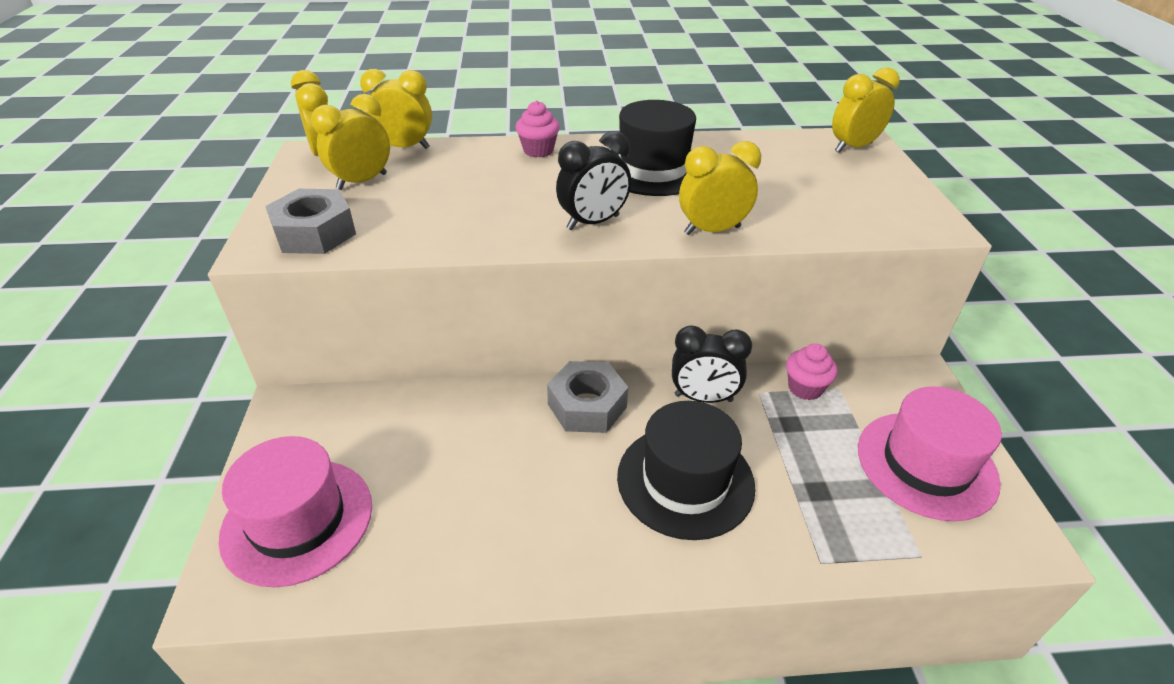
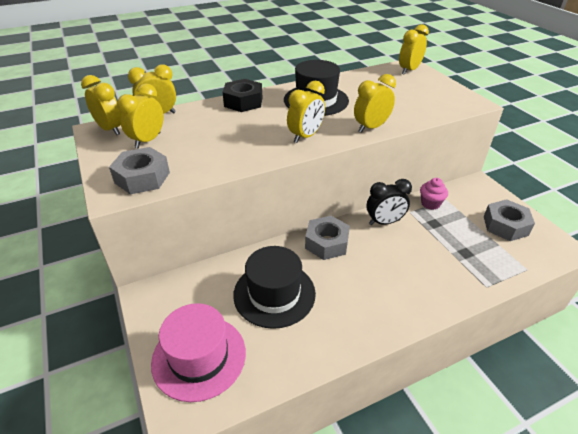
camera: 20 degrees left, 0 degrees up
(538, 150) = (243, 102): pink cupcake -> black nut
(593, 222) = (305, 136): black clock -> yellow clock
(685, 480) = (400, 267): black hat -> black hat (274, 293)
(926, 464) = (505, 225): pink hat -> grey nut

